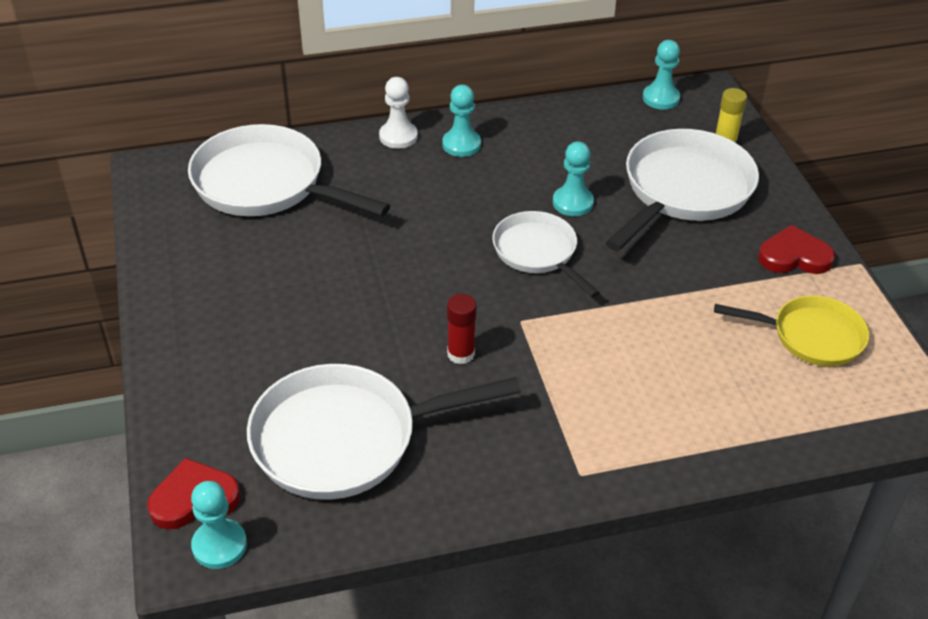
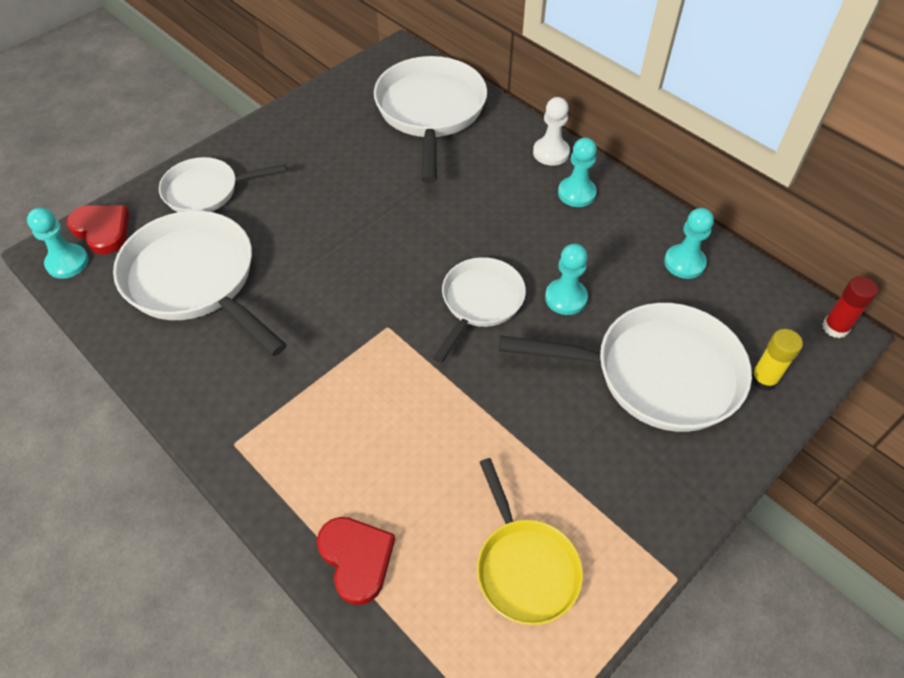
camera: 60 degrees right, 10 degrees up
(216, 388) = (206, 191): none -> white pan
(461, 354) = (324, 306): red glue stick -> red glue stick (835, 327)
(661, 98) = (783, 299): turquoise pawn -> turquoise pawn (684, 263)
(794, 256) = (636, 508): red heart -> red heart (356, 559)

